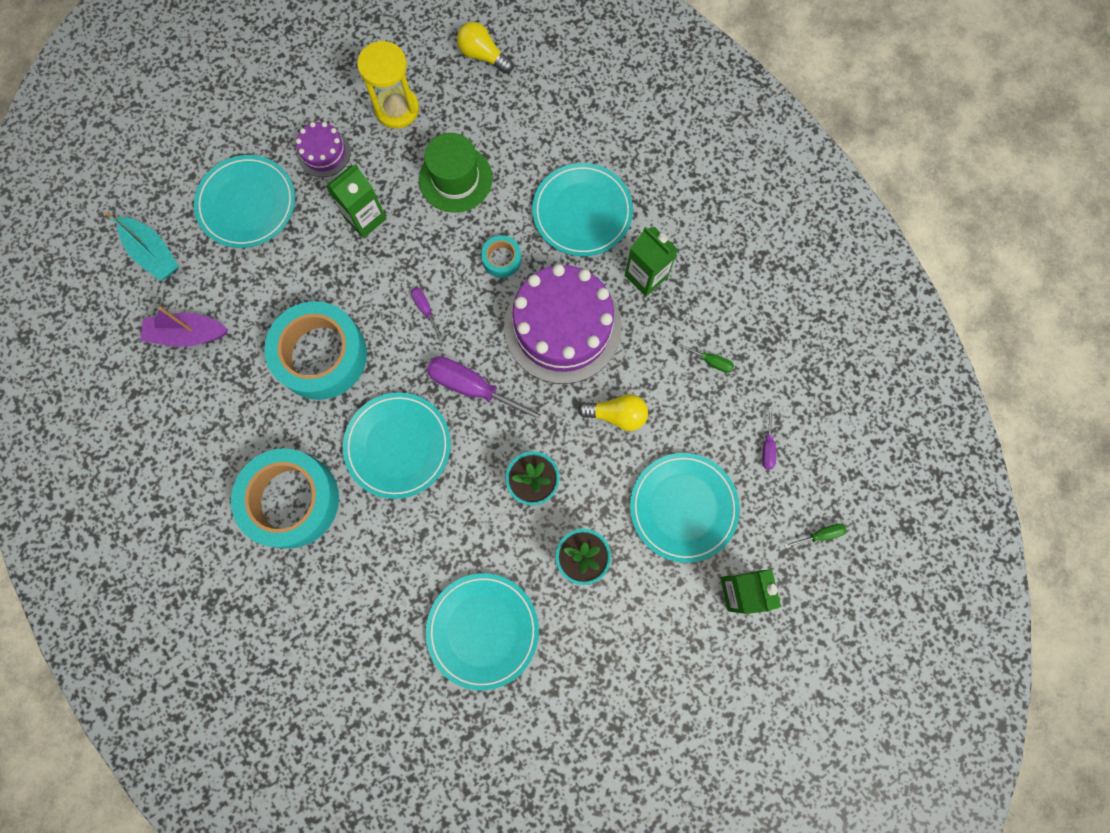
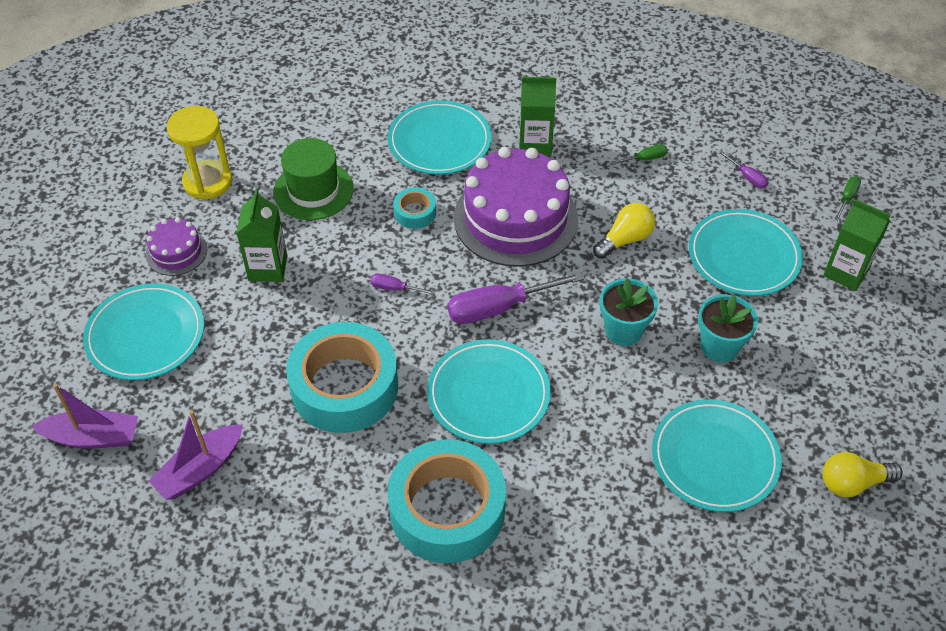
camera: 45 degrees left, 25 degrees down
(153, 254) = (93, 437): turquoise boat -> purple boat
(483, 56) = (241, 104): yellow light bulb -> yellow light bulb (853, 483)

